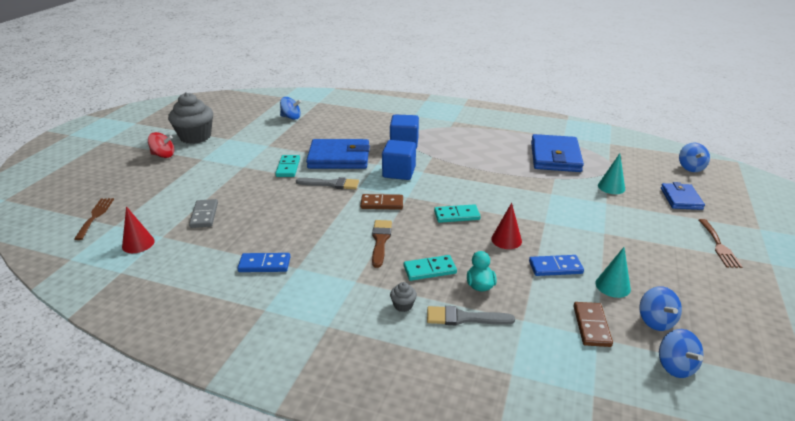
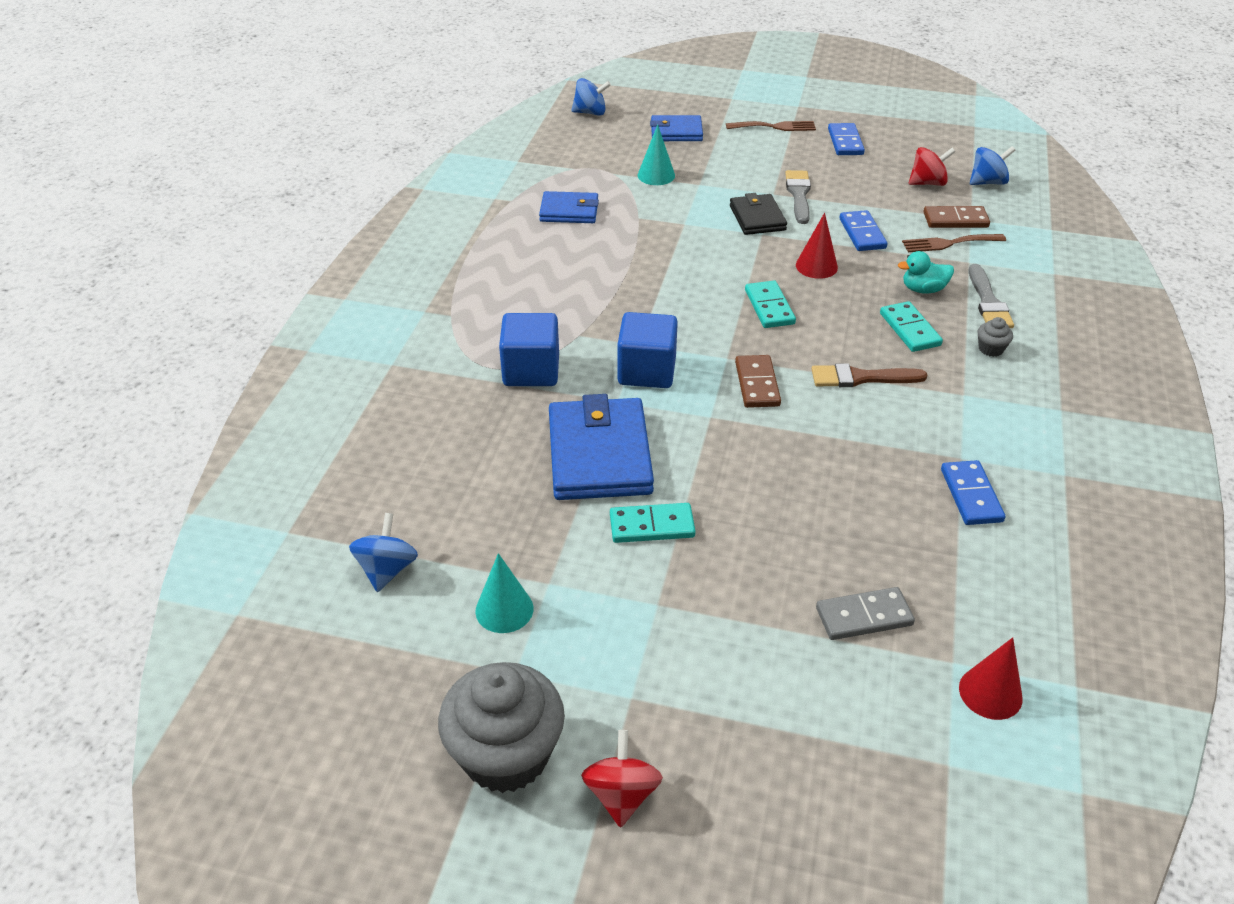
camera: 95 degrees left, 10 degrees up
(95, 216) = (932, 822): brown fork -> brown fork (949, 243)
(331, 184) = (706, 452): grey brush -> grey brush (799, 195)
(555, 157) = (569, 211): blue wallet -> blue wallet, size x0.58
(565, 222) = (757, 218): none -> black wallet
(613, 286) = (880, 200): turquoise cone -> turquoise cone (504, 609)
(655, 321) = (927, 183): blue spinning top -> red spinning top
(712, 281) = (845, 142): none -> blue domino

